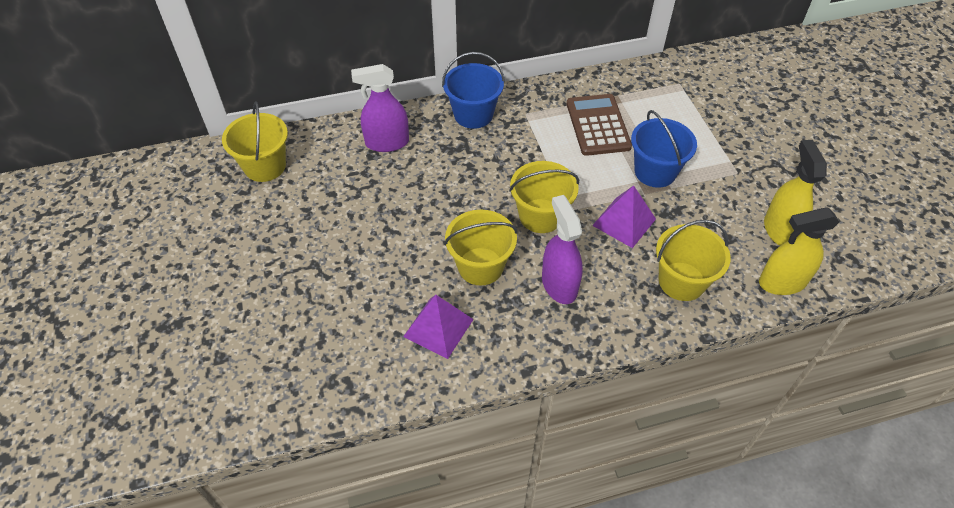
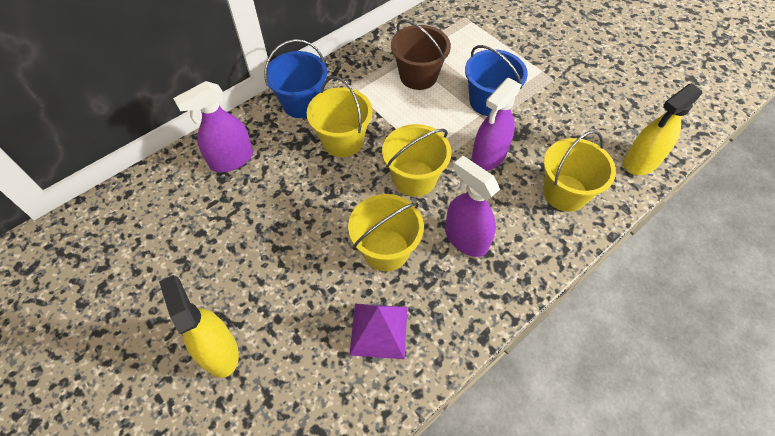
camera: 25 degrees left, 5 degrees up
(265, 166) = (113, 230): yellow bucket -> yellow bucket (342, 141)
(598, 125) = (418, 76): brown calculator -> brown bucket
(624, 222) = (488, 157): purple pyramid -> purple spray bottle
(779, 230) = (613, 117): yellow spray bottle -> yellow spray bottle (219, 351)

